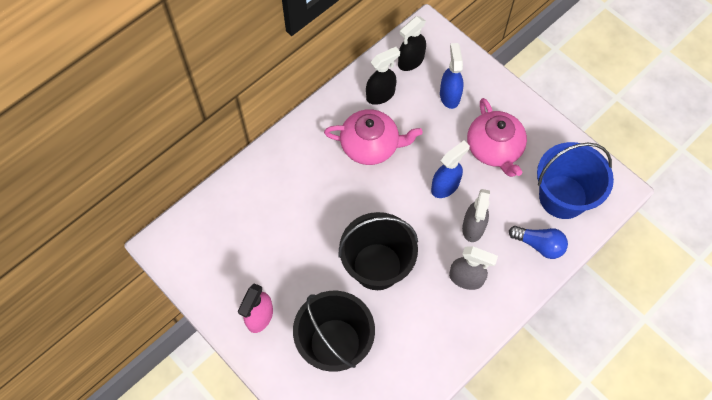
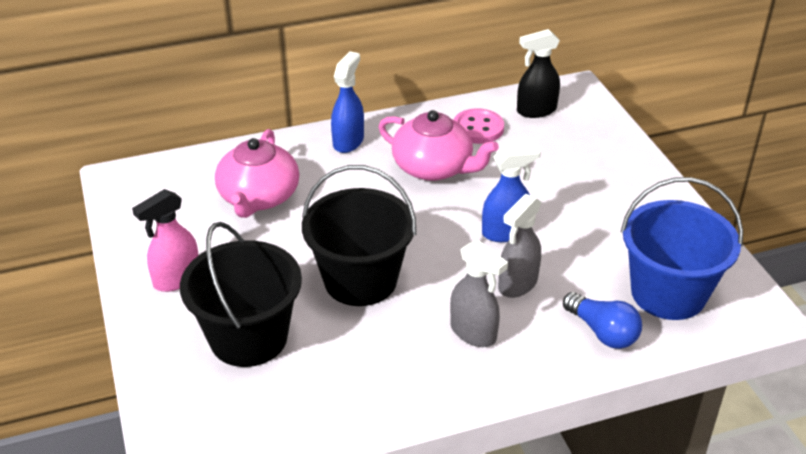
camera: 25 degrees right, 25 degrees down
(380, 95) = (478, 128): black spray bottle -> pink button
(449, 95) = (567, 152): blue spray bottle -> blue spray bottle (348, 141)
(494, 148) = (597, 217): pink teapot -> pink teapot (258, 197)

